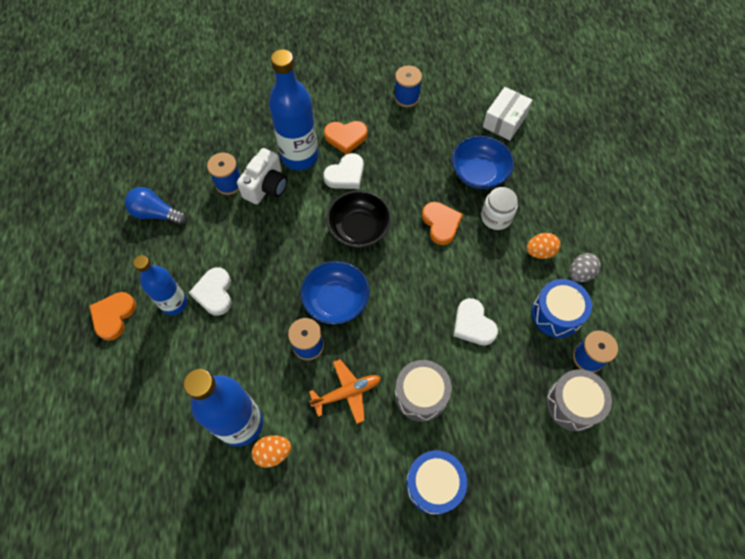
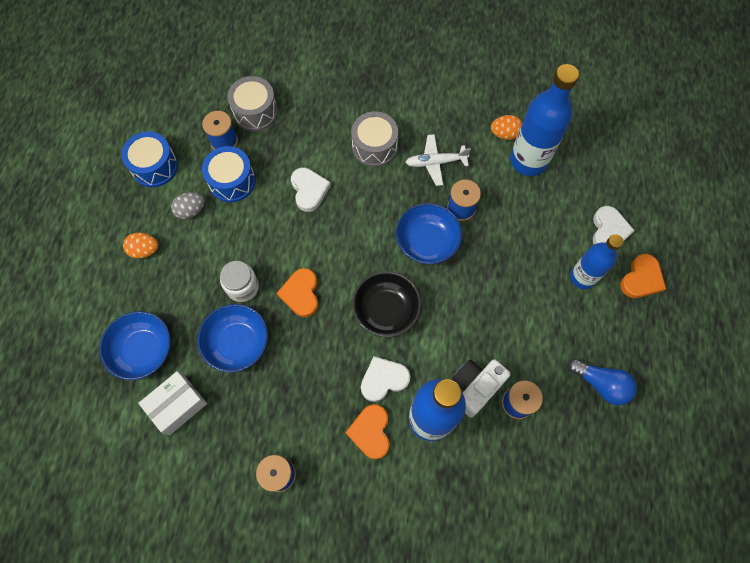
camera: 165 degrees left, 5 degrees up
(214, 293) = (543, 278): white heart -> white heart (608, 230)
(346, 137) = (370, 432): orange heart -> orange heart turned 105 degrees counterclockwise
(347, 393) = (435, 162): orange plane -> white plane
(434, 484) = (385, 86): blue drum -> blue drum (154, 166)
(540, 252) = (217, 240): orange egg -> orange egg (145, 250)
(553, 150) = (143, 350): none -> blue bowl

